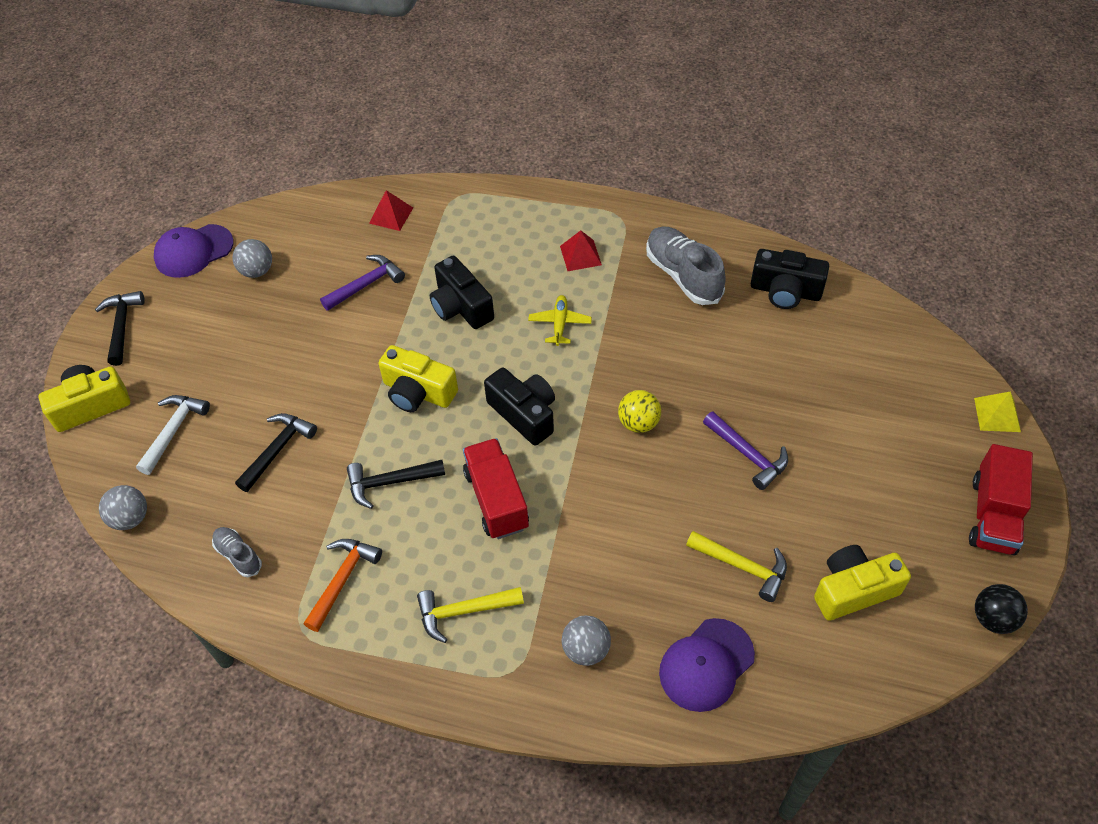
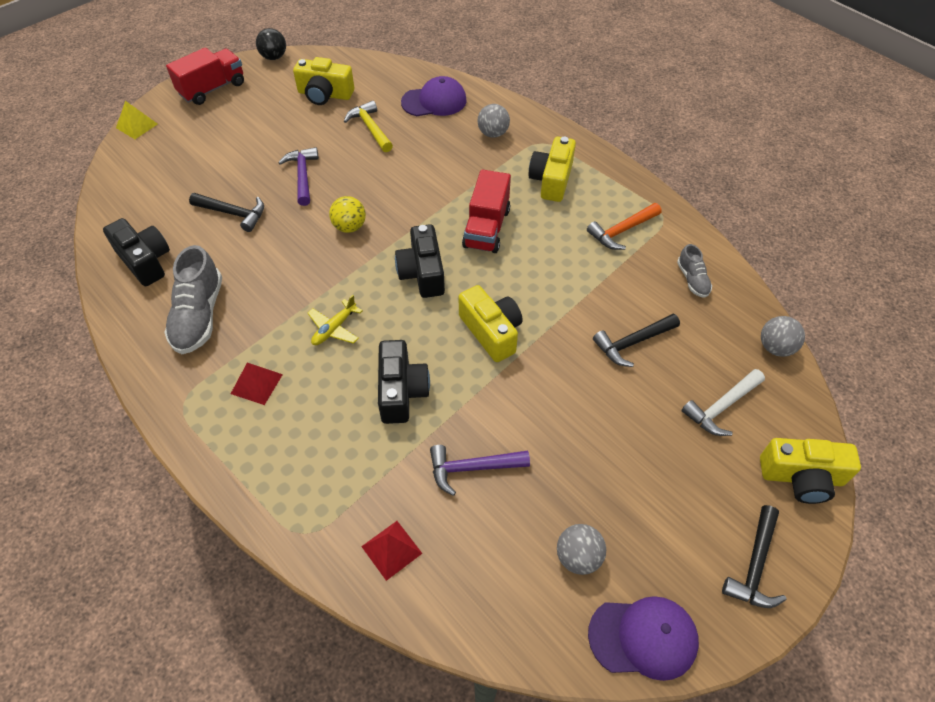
camera: 150 degrees left, 0 degrees up
(390, 482) = (555, 275): black hammer -> black hammer (233, 213)
(464, 611) = (551, 180): yellow hammer -> yellow camera

